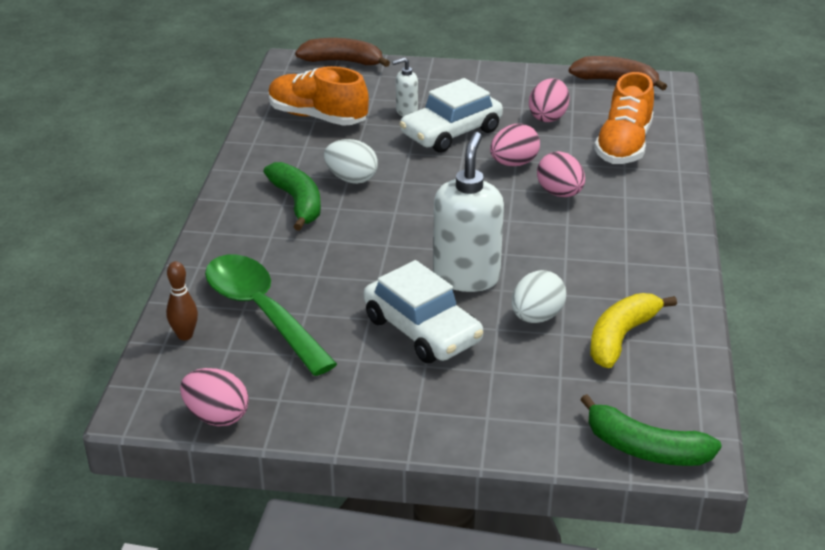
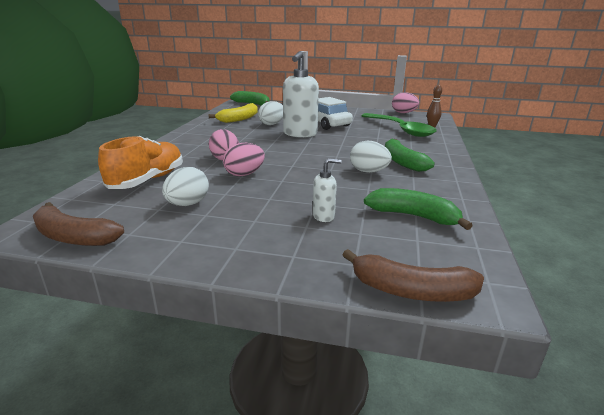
camera: 175 degrees left, 10 degrees down
(317, 117) = (413, 216): orange shoe -> green banana
(451, 132) = (285, 196): white car -> none
(548, 117) = (187, 204): pink egg -> white egg

